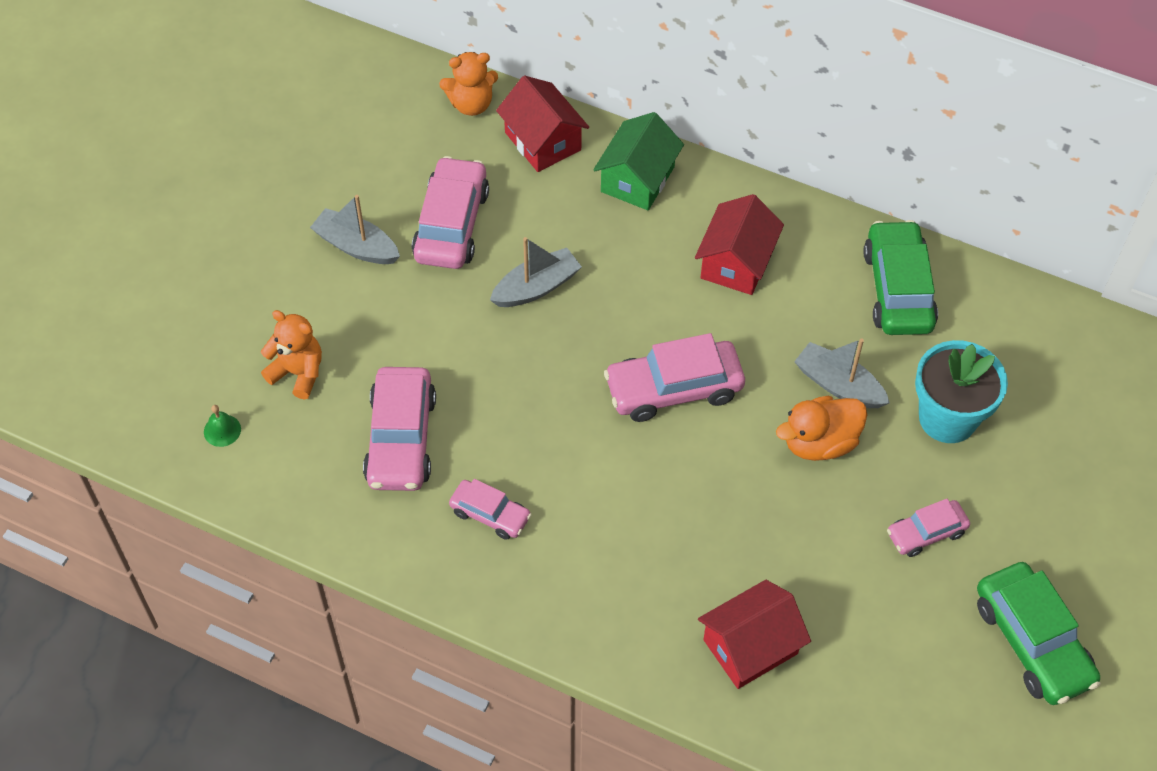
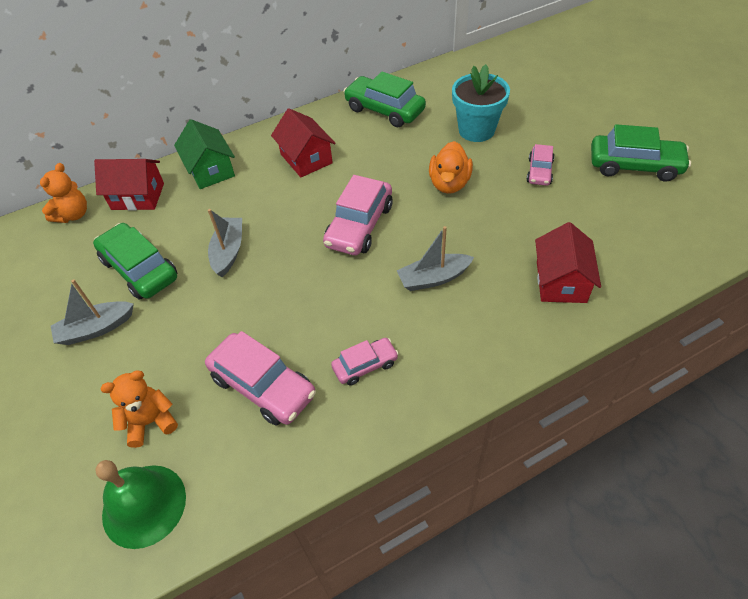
camera: 50 degrees left, 5 degrees down
(222, 430) = (144, 505): green bell -> green bell, size x2.37
(451, 224) = (140, 269): pink car -> green car
(838, 385) = (420, 158): grey boat -> grey boat (433, 278)

